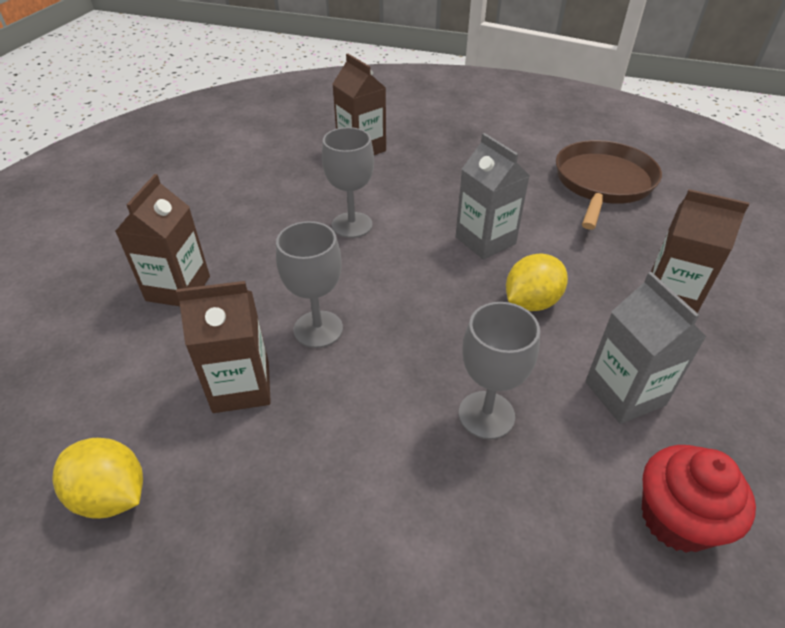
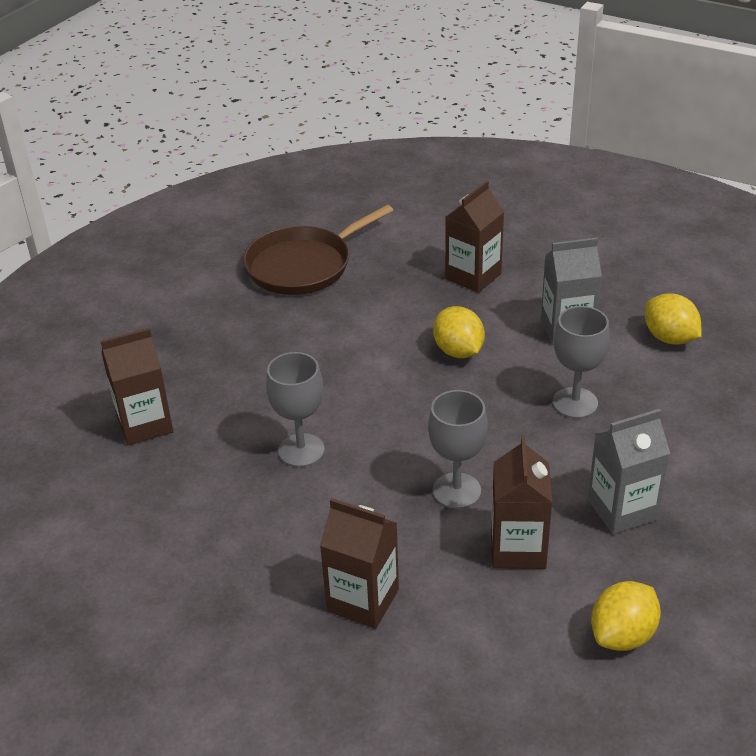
camera: 75 degrees left, 5 degrees down
(485, 240) = (364, 360): grey carton -> grey carton (622, 510)
(602, 183) = (303, 265): brown pan -> brown pan turned 75 degrees counterclockwise
(676, 519) = (669, 338): red cupcake -> yellow lemon

